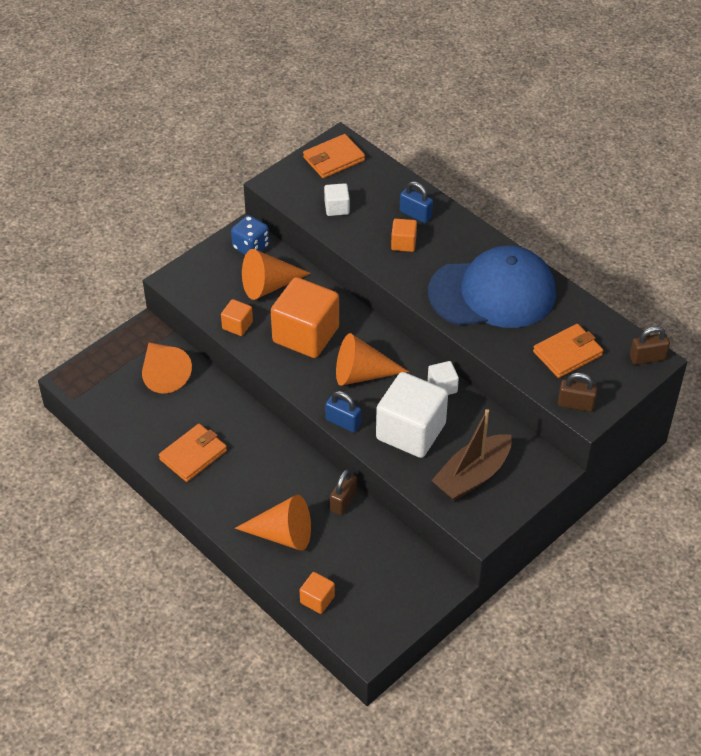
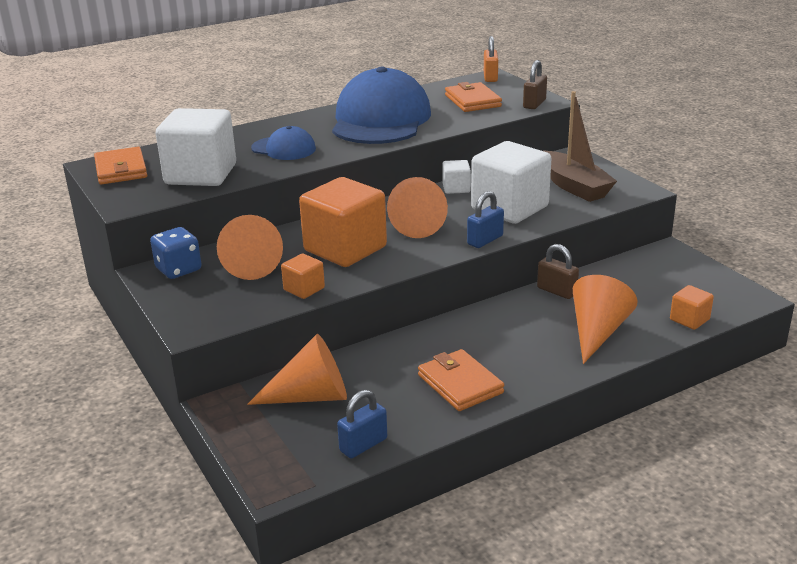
camera: 75 degrees left, 20 degrees down
(337, 208) = (201, 174): white cube -> white cube, size x2.16
(403, 243) = (283, 149): orange cube -> blue cap
(415, 214) = (246, 140): blue padlock -> blue padlock (363, 445)
(647, 358) = (490, 77): brown padlock -> orange padlock

